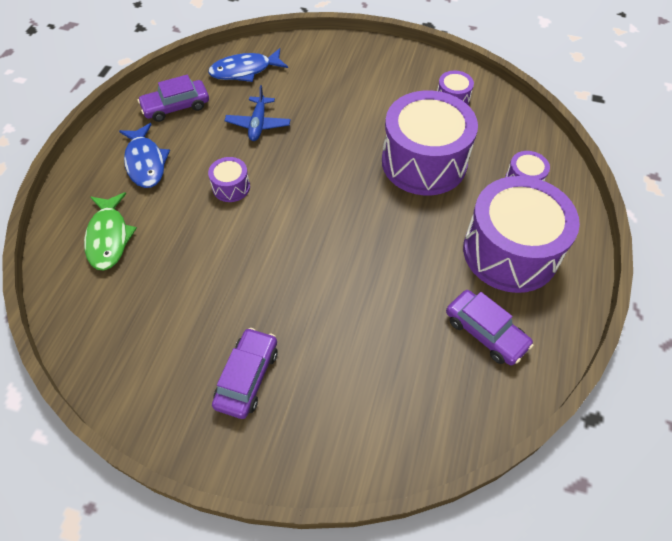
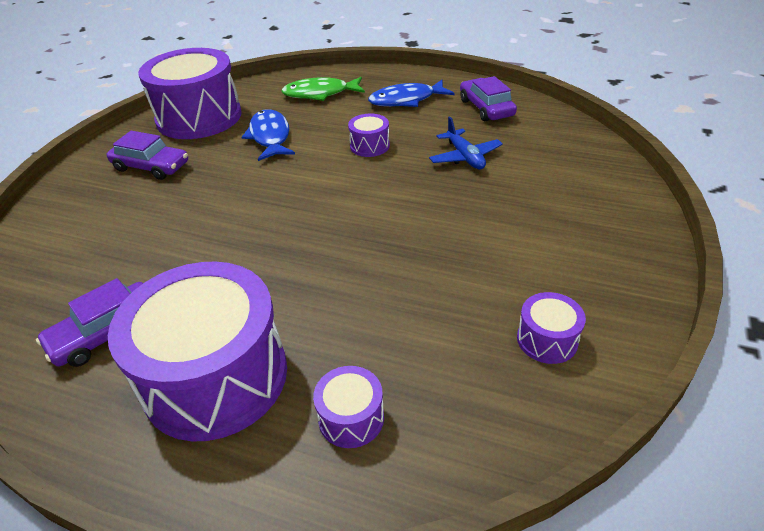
camera: 95 degrees right, 15 degrees down
(244, 71) = (557, 143): blue fish -> blue fish (270, 137)
(258, 124) = (465, 157): blue plane -> blue plane turned 120 degrees counterclockwise
(424, 162) = (400, 294): purple drum -> purple drum (199, 117)

